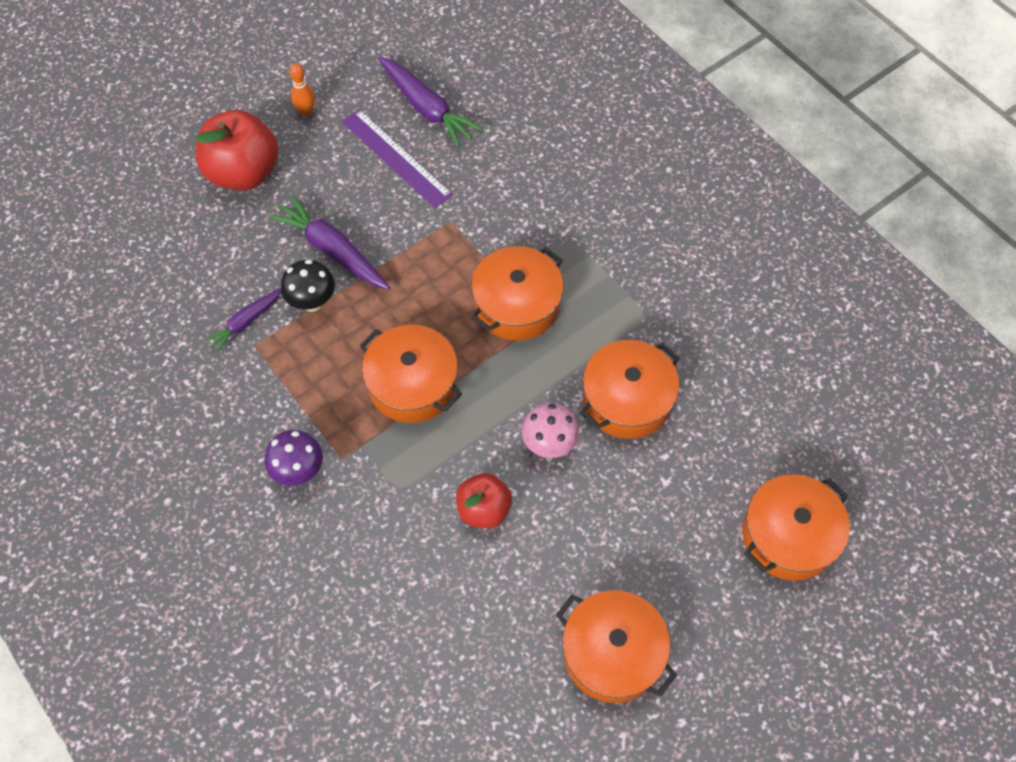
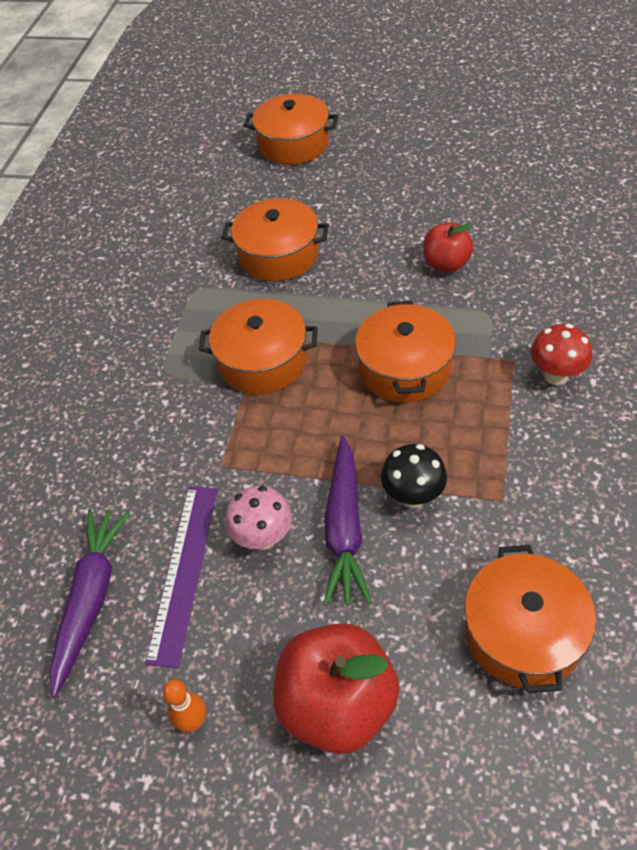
camera: 125 degrees left, 10 degrees down
(245, 323) = (492, 528): purple carrot -> none
(299, 471) = (556, 375): purple mushroom -> red mushroom
(549, 444) = (359, 267): pink mushroom -> pink mushroom (263, 537)
(612, 653) = (455, 161): orange pot -> orange pot (523, 632)

